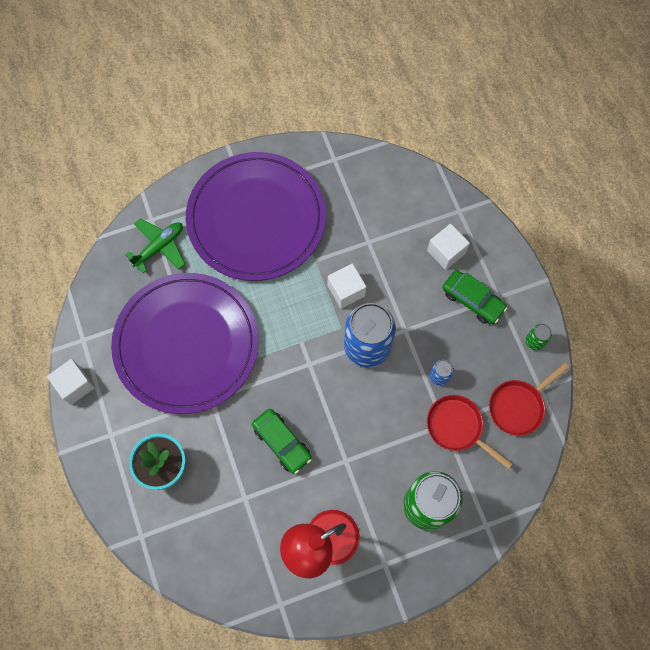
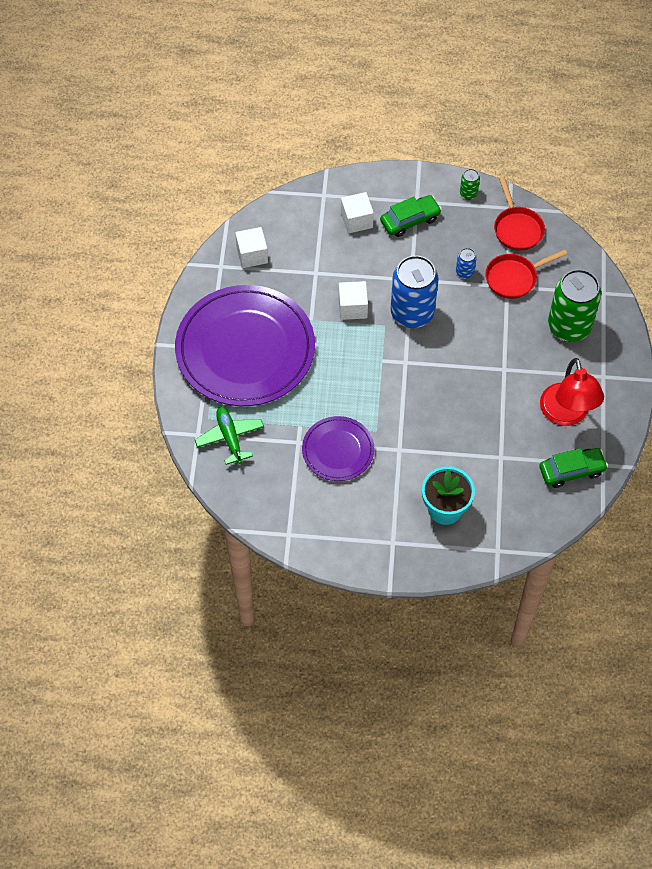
camera: 65 degrees left, 10 degrees down
(75, 385) = (330, 556): white cube -> white cube (252, 255)
(186, 344) = (338, 450): purple plate -> purple plate, size x0.50
(282, 442) = (465, 410): green car -> green car (571, 471)

